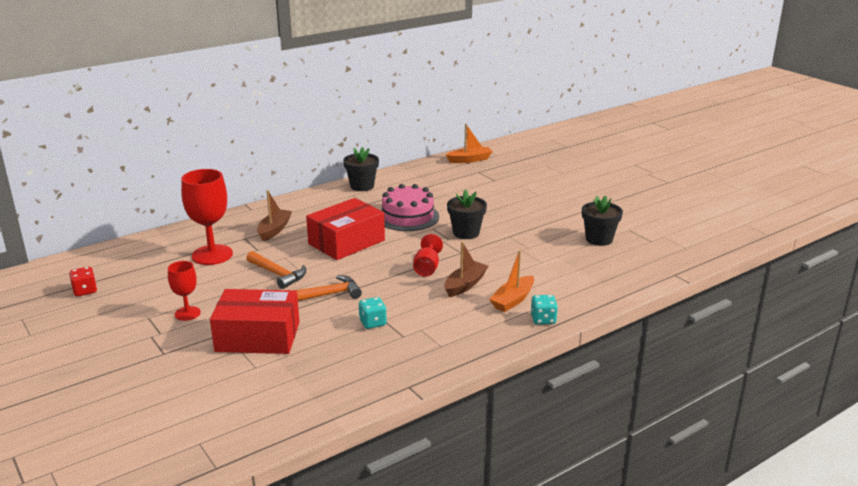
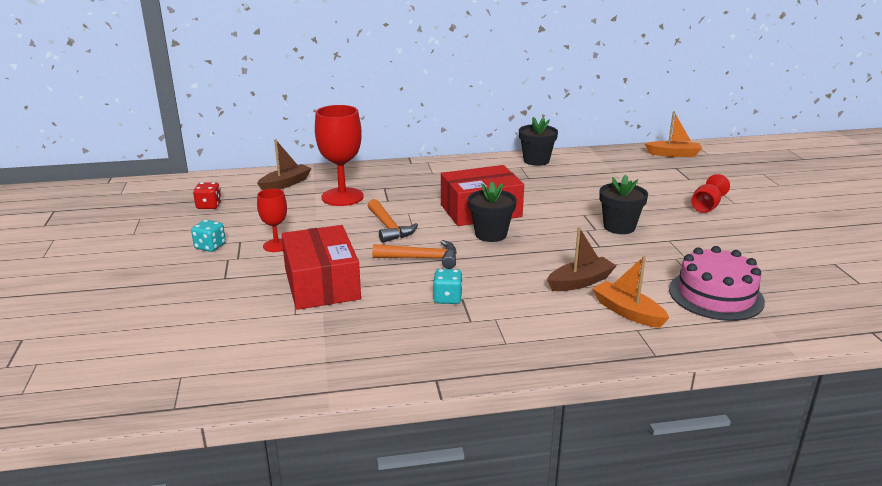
camera: 25 degrees right, 0 degrees up
(258, 337) = (321, 284): red box -> red box turned 45 degrees clockwise
(274, 230) = (418, 185): brown boat -> brown boat (285, 184)
(408, 217) = (564, 198): pink cake -> pink cake (715, 295)
(427, 268) = (549, 254): red goblet -> red goblet (706, 206)
(513, 300) = (627, 312): orange boat -> orange boat turned 75 degrees clockwise
(543, 319) = (652, 344): turquoise dice -> turquoise dice (210, 246)
(599, 239) = (785, 266): black flower pot -> black flower pot (491, 234)

